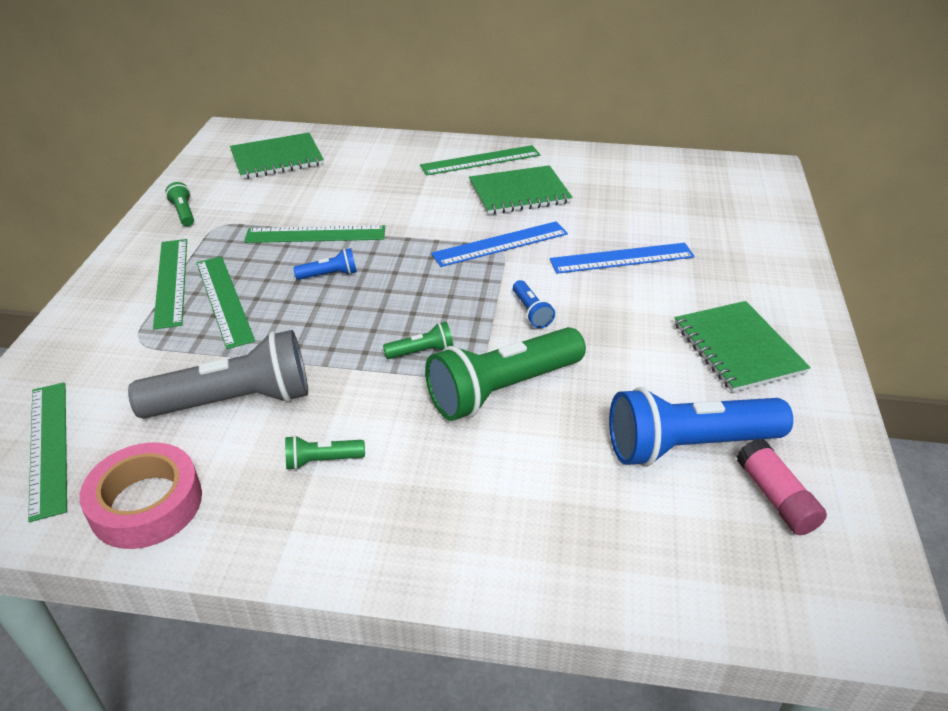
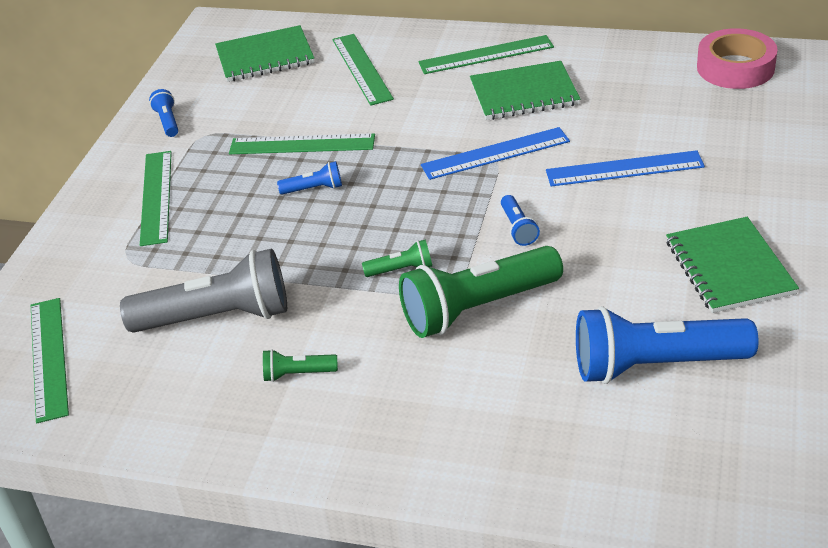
camera: 10 degrees right, 0 degrees up
(146, 504) = (138, 409): pink tape -> pink tape (735, 67)
(183, 213) = (167, 121): green flashlight -> blue flashlight
(224, 300) = (208, 216): green ruler -> green ruler (361, 69)
(775, 497) = (732, 416): pink glue stick -> none

